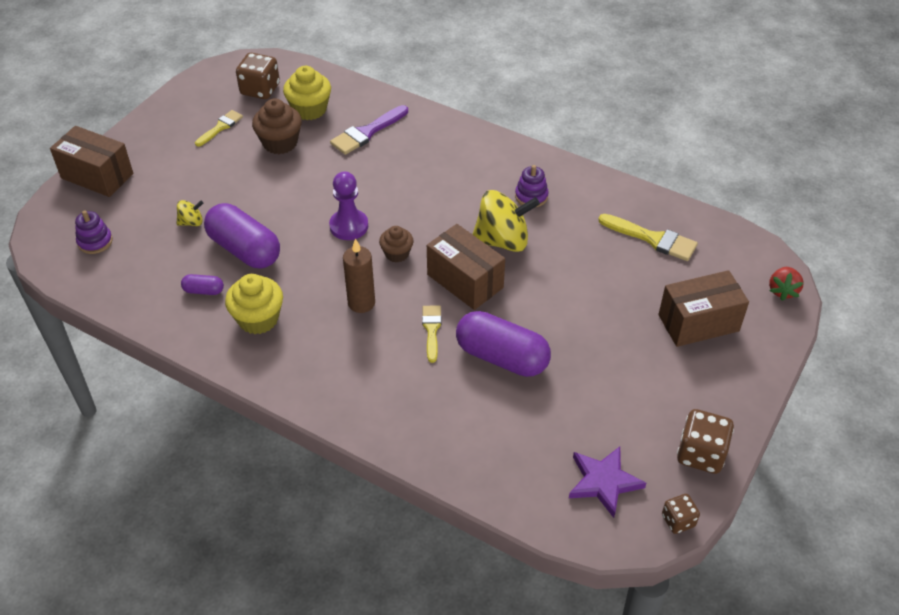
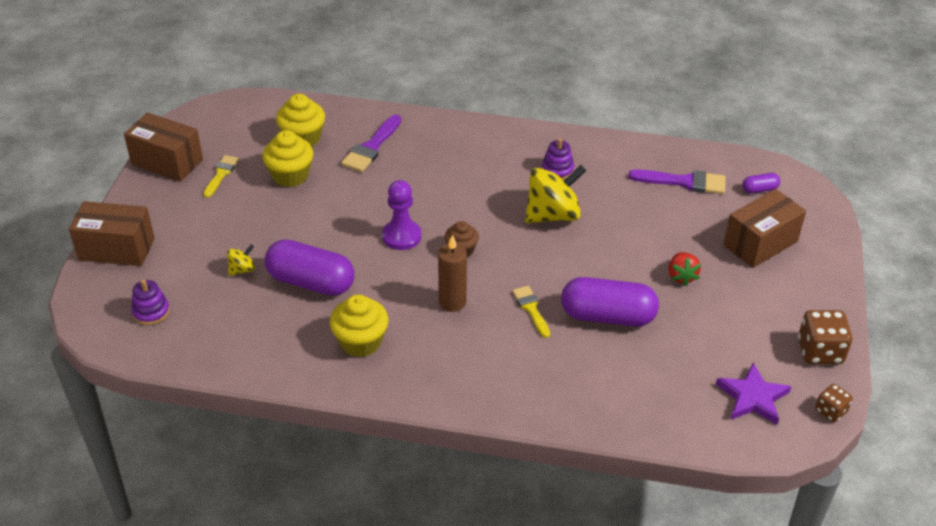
camera: 20 degrees left, 5 degrees down
(204, 290) = (291, 330): purple capsule -> purple capsule (759, 189)
(260, 89) = (242, 130): brown dice -> none
(280, 143) = (290, 175): brown cupcake -> yellow cupcake
(465, 281) = (538, 259): brown box -> brown box (167, 162)
(652, 239) = (684, 182): yellow brush -> purple brush
(782, 290) = (815, 199): red strawberry -> red strawberry (681, 276)

